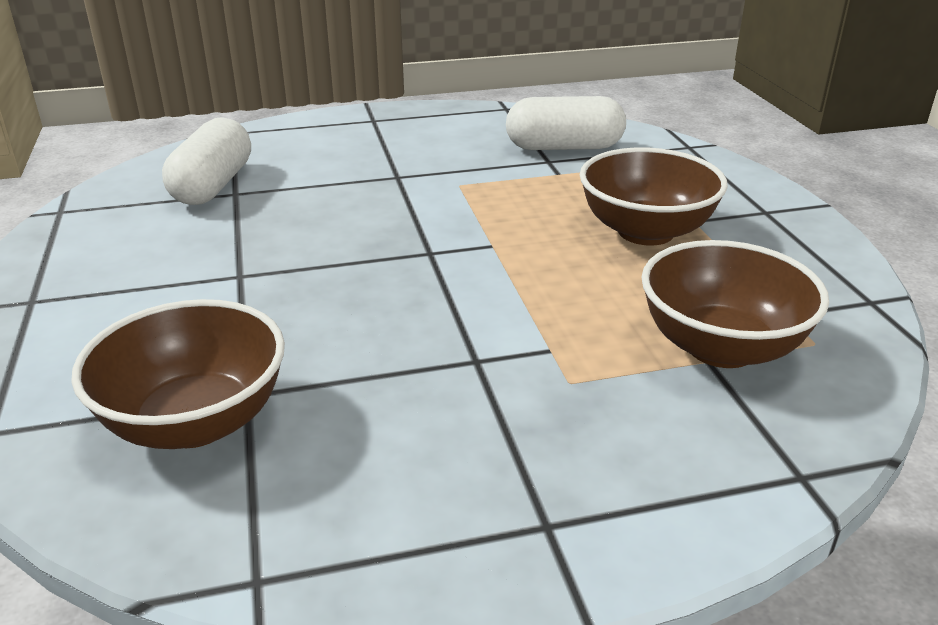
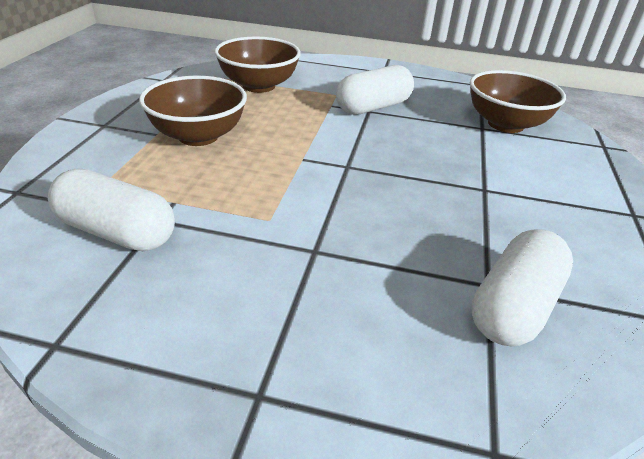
camera: 155 degrees left, 5 degrees up
(474, 371) = (373, 107): none -> white capsule

